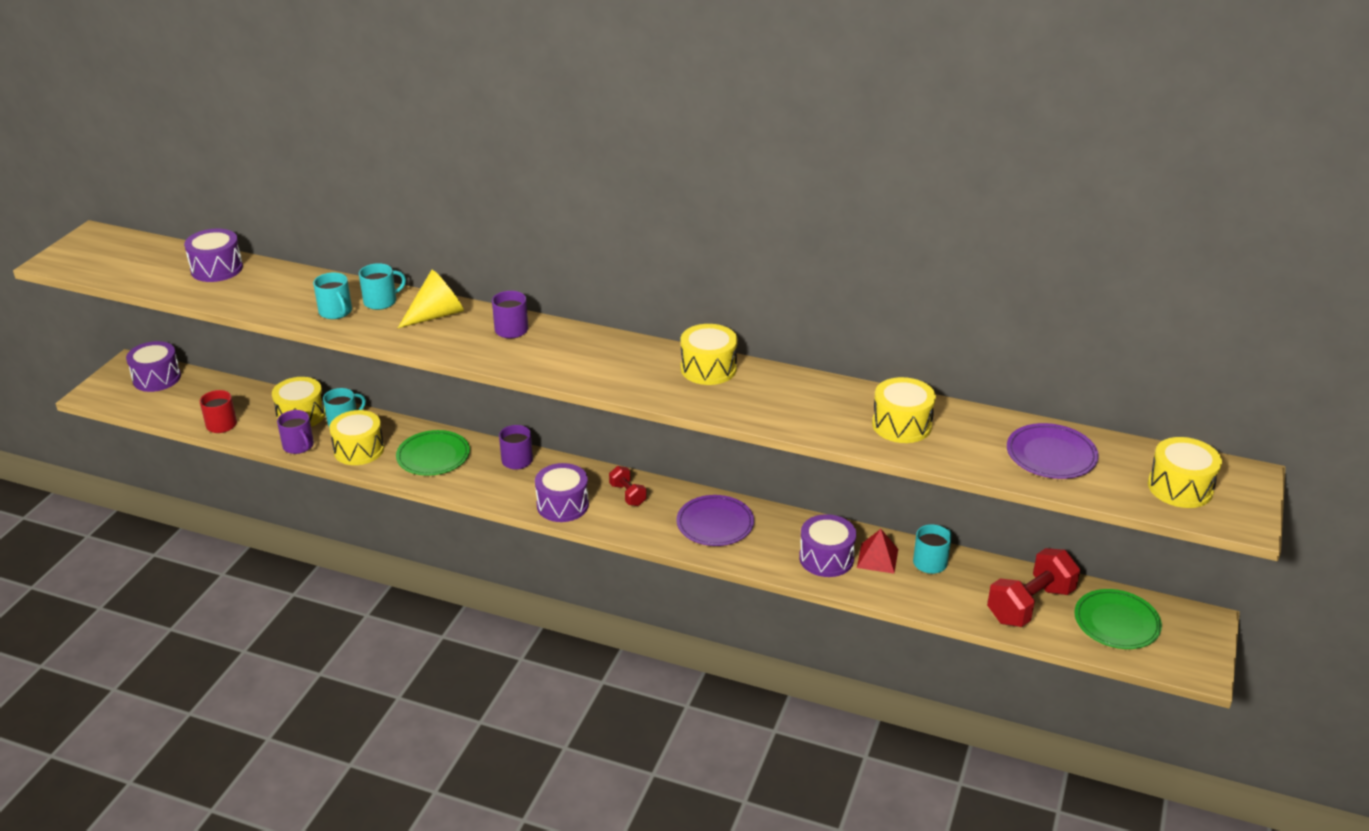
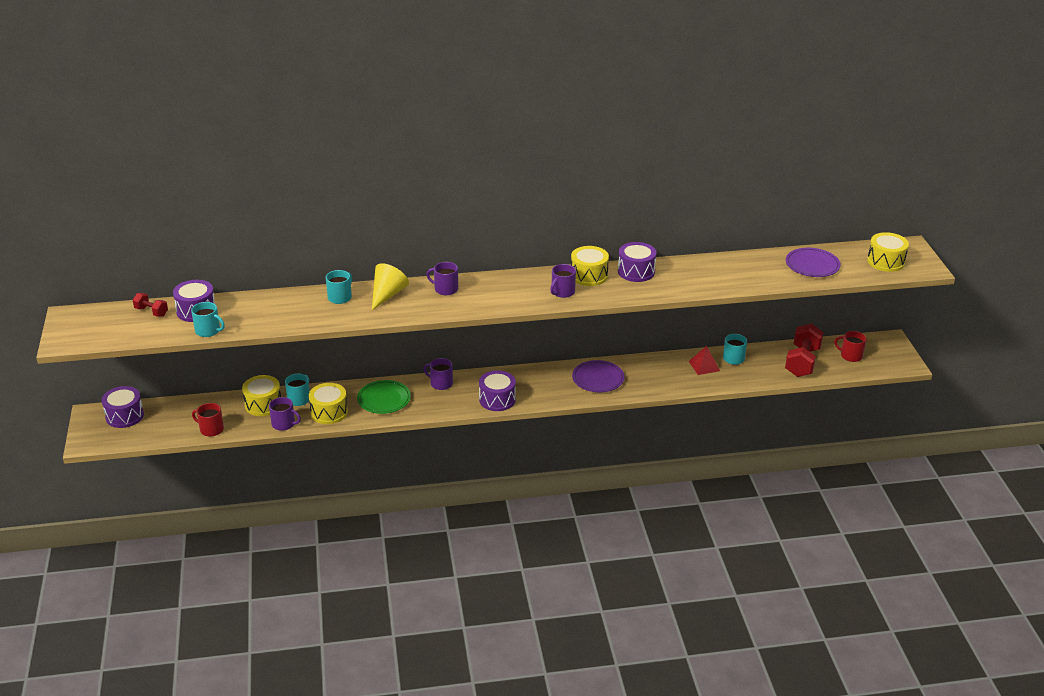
camera: 30 degrees left, 0 degrees up
(336, 312) = (317, 313): turquoise mug -> turquoise mug (208, 331)
(627, 495) = (530, 380): red dumbbell -> red dumbbell (151, 312)
(650, 379) = (562, 292): none -> purple mug
(826, 558) = (677, 376): purple drum -> purple drum (636, 271)
(901, 425) = (724, 273): yellow drum -> none
(1116, 622) = (850, 356): green plate -> red mug

